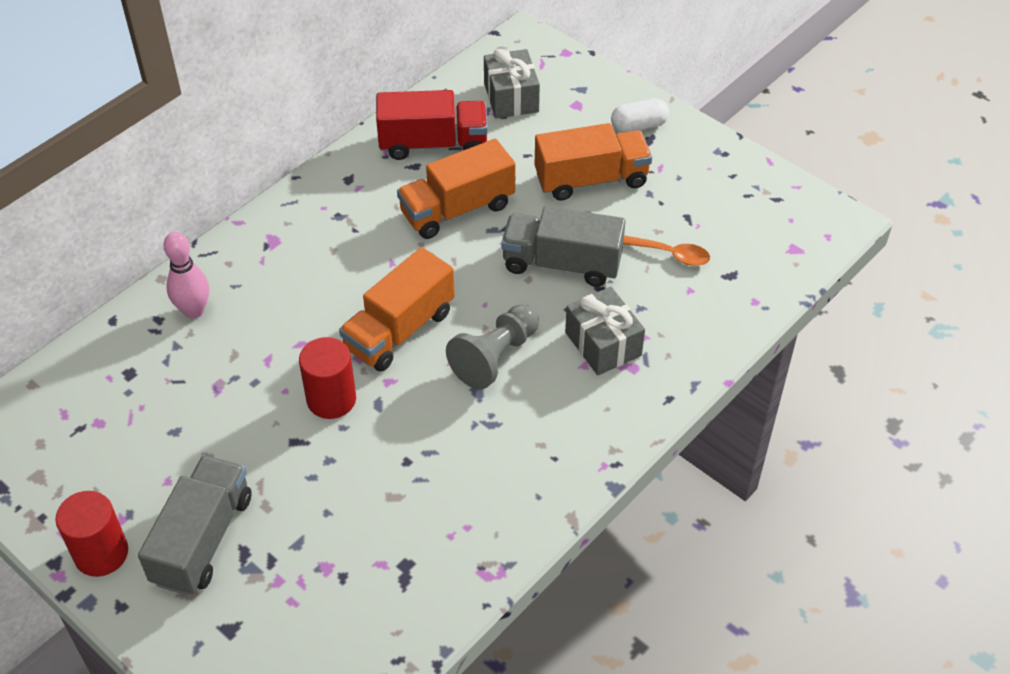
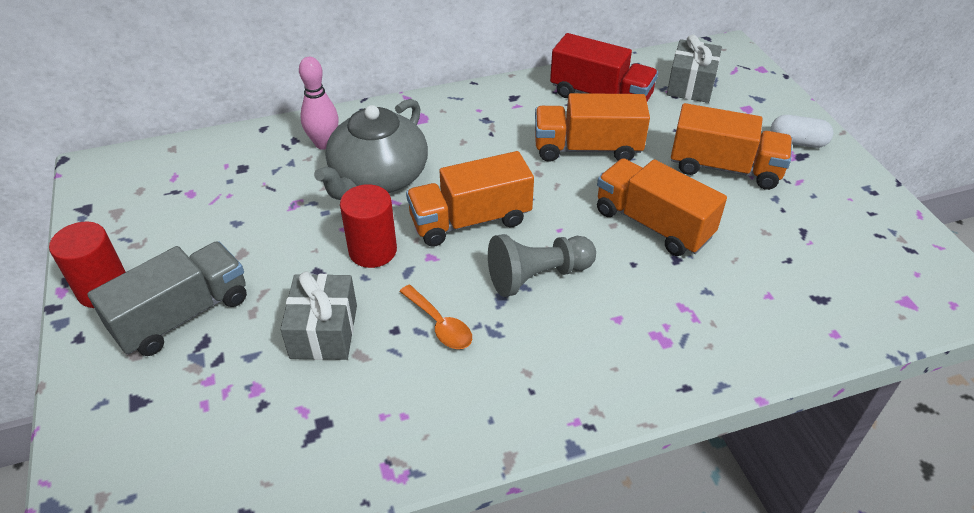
camera: 30 degrees right, 5 degrees down
(279, 324) = (378, 177): none -> grey teapot
(561, 263) = (653, 224): grey truck -> orange truck
(603, 344) = (648, 307): grey gift -> grey gift (324, 331)
(671, 254) = (767, 257): orange spoon -> orange spoon (439, 324)

